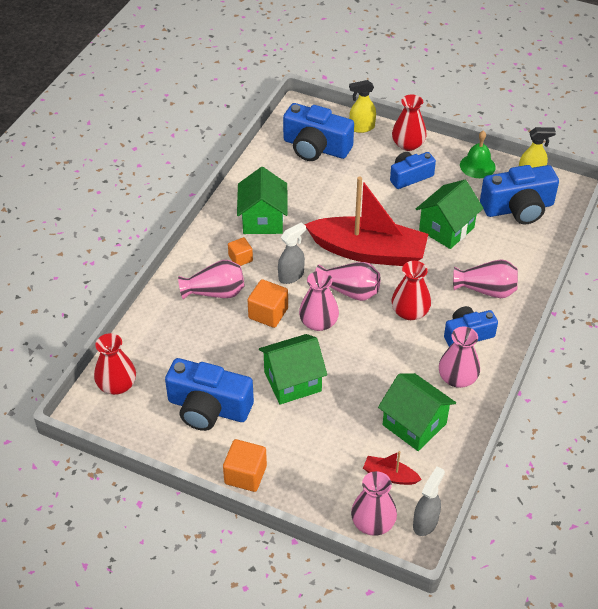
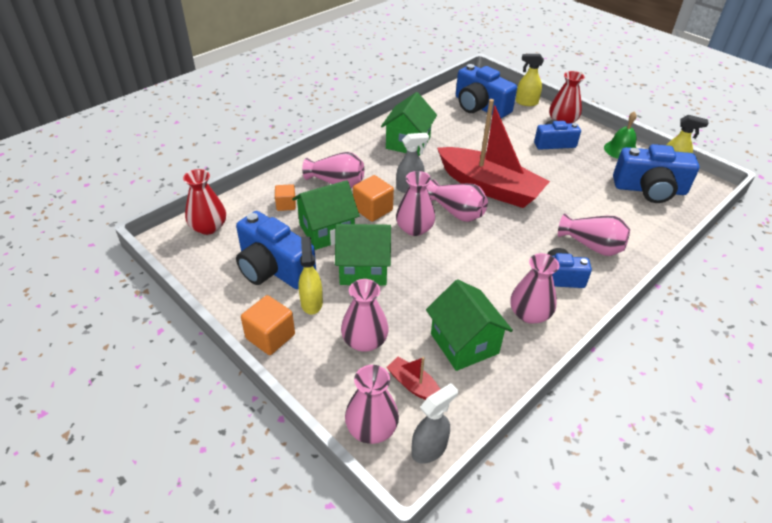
camera: 20 degrees right, 5 degrees down
(240, 258) = (373, 164): orange cube -> orange cube (286, 205)
(263, 430) = (311, 302): none -> yellow spray bottle
(329, 450) = (364, 341): none -> pink vase
(410, 312) = (506, 243): red vase -> none
(446, 229) = (571, 188): green house -> green house (327, 231)

